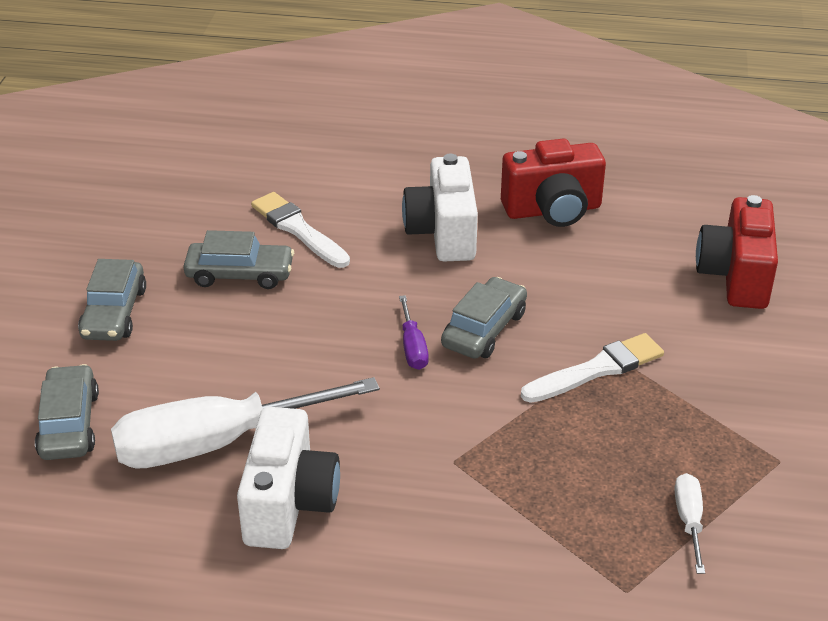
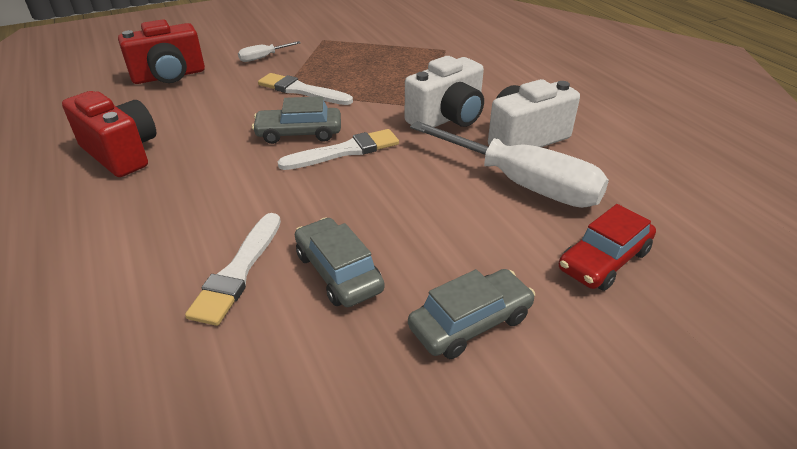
camera: 125 degrees left, 0 degrees up
(69, 424) = (604, 260): grey car -> red car
(412, 347) = (345, 151): purple screwdriver -> white brush
(443, 233) = (189, 189): white camera -> white camera (447, 118)
(689, 521) = (387, 47): white screwdriver -> white screwdriver (263, 58)

